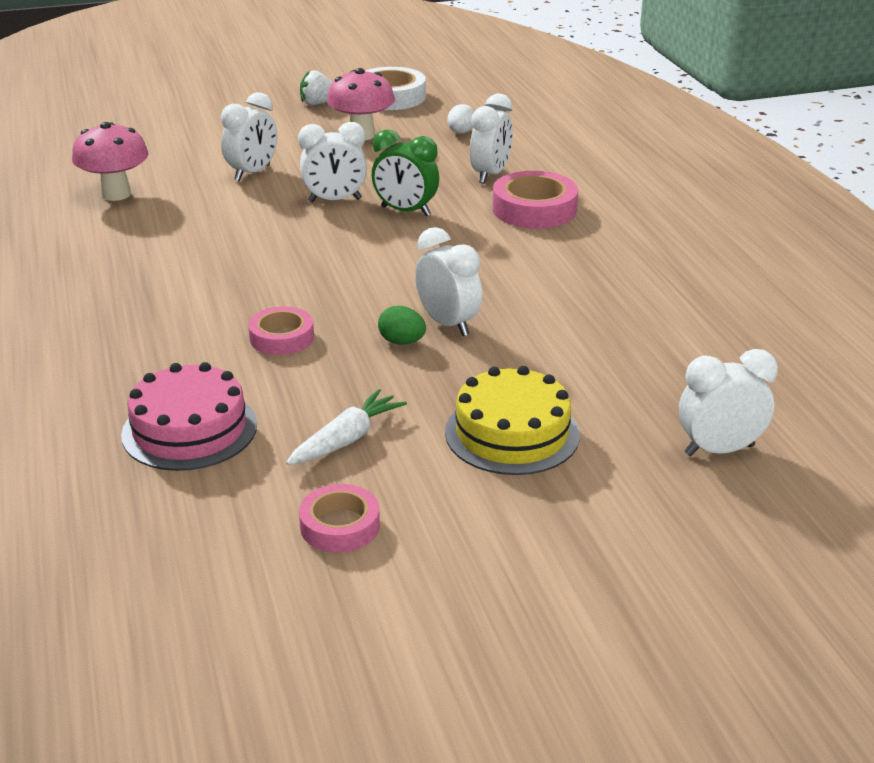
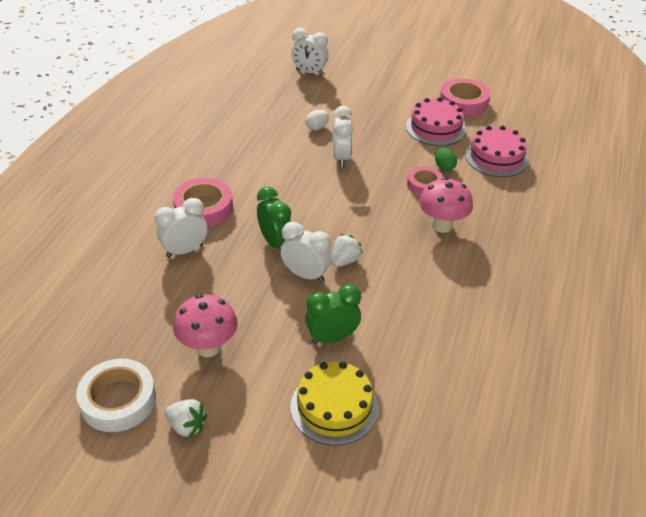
camera: 145 degrees left, 10 degrees up
(116, 194) = (448, 362): pink mushroom -> pink mushroom (442, 226)
(252, 173) = (332, 338): white clock -> green clock
(304, 224) = (344, 261): none -> white strawberry
(340, 526) = (463, 102): pink tape -> pink tape, size x1.57
(347, 439) = (435, 128): white carrot -> pink cake
(402, 342) = (371, 158): green egg -> green egg (444, 167)
(461, 132) = (138, 310): white egg -> white egg (317, 128)
(512, 433) = (372, 105): yellow cake -> yellow cake (334, 407)

